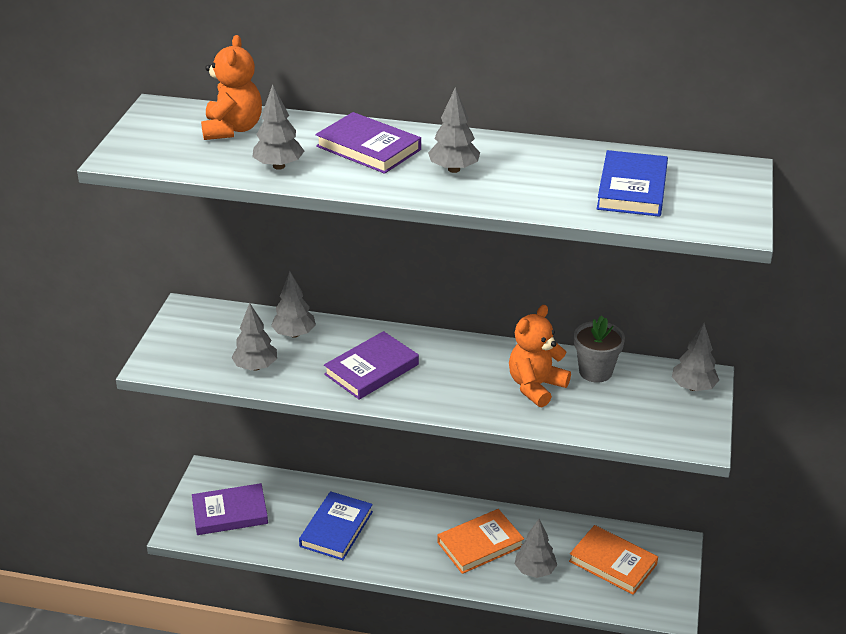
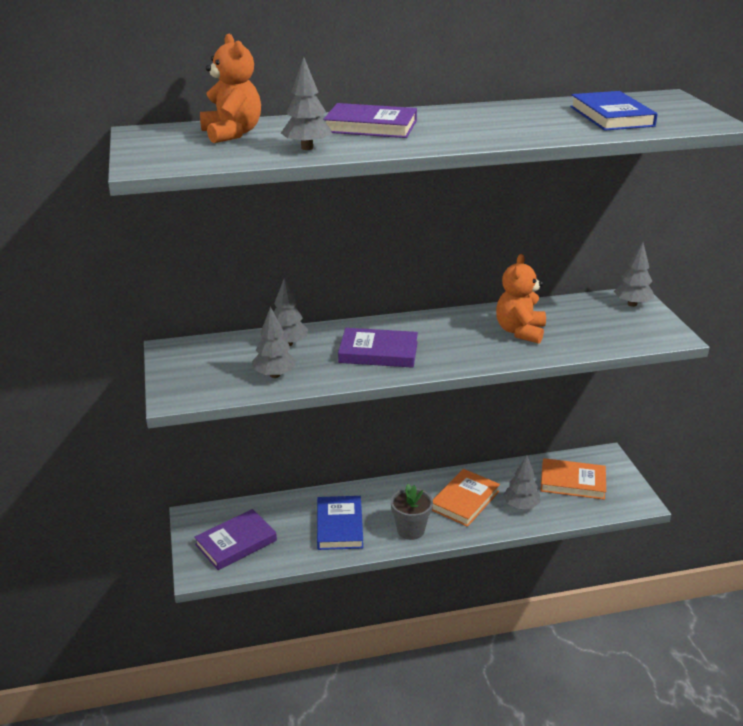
camera: 25 degrees left, 5 degrees down
(371, 369) = (378, 352): purple book -> purple book turned 75 degrees clockwise
(454, 169) = (460, 127): grey tree -> none
(595, 372) = (554, 311): grey flower pot -> grey flower pot (410, 530)

